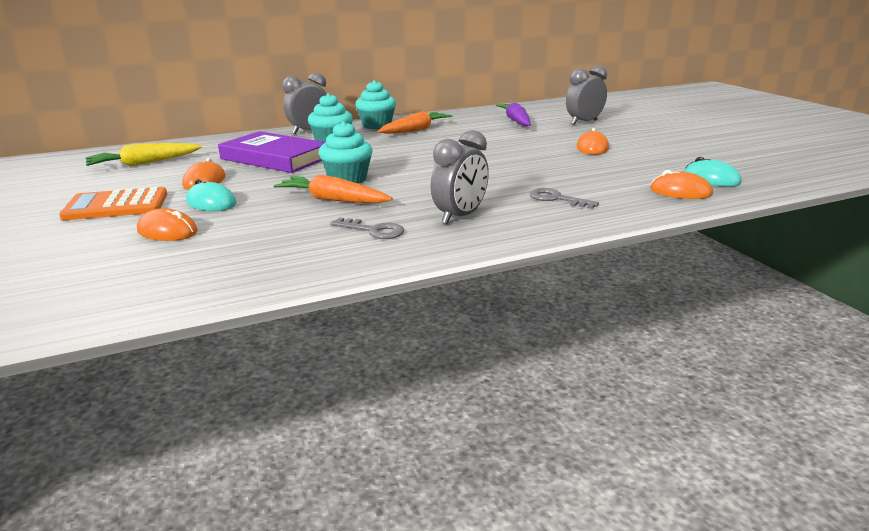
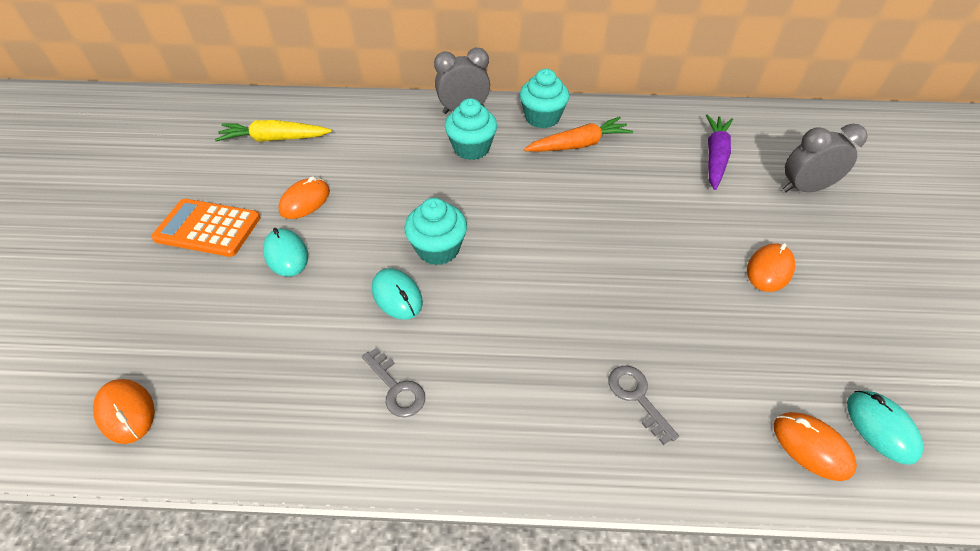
camera: 25 degrees right, 25 degrees up
(167, 231) = (220, 304): orange mouse -> orange mouse (126, 412)
(275, 158) = (395, 169): purple book -> none
(333, 200) = (397, 296): orange carrot -> turquoise mouse
(460, 216) = (501, 394): grey clock -> none

